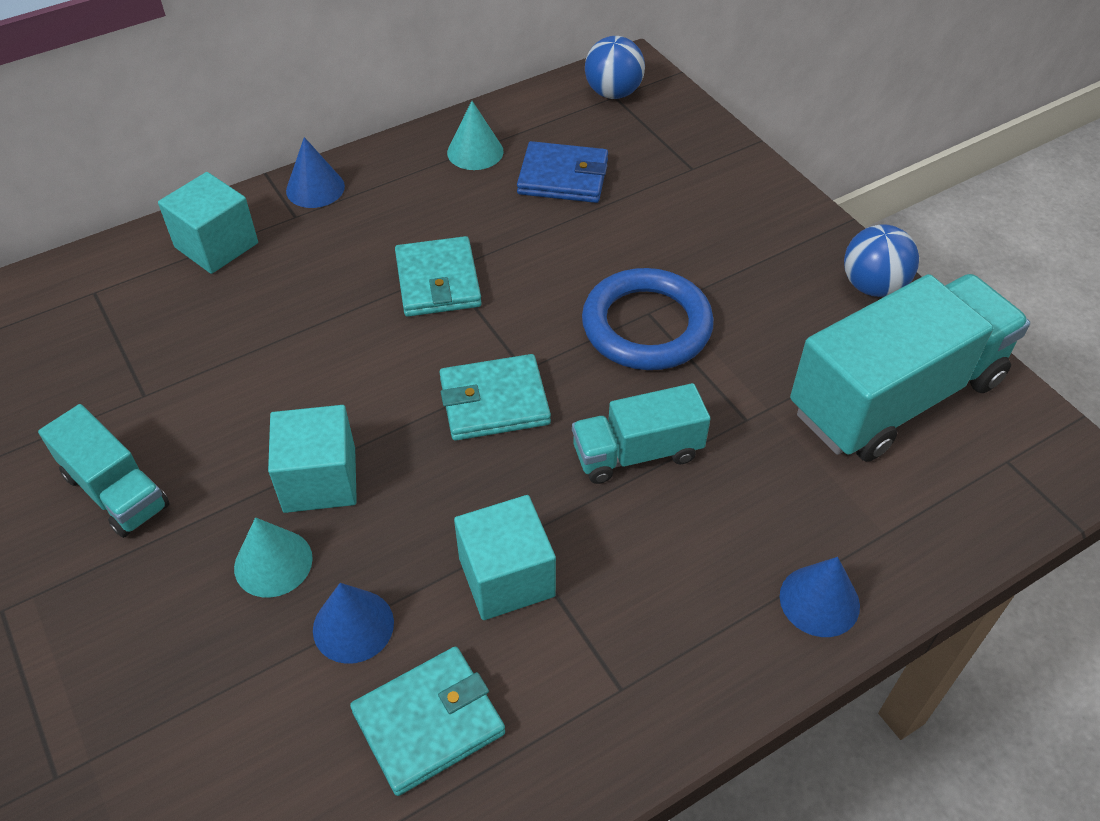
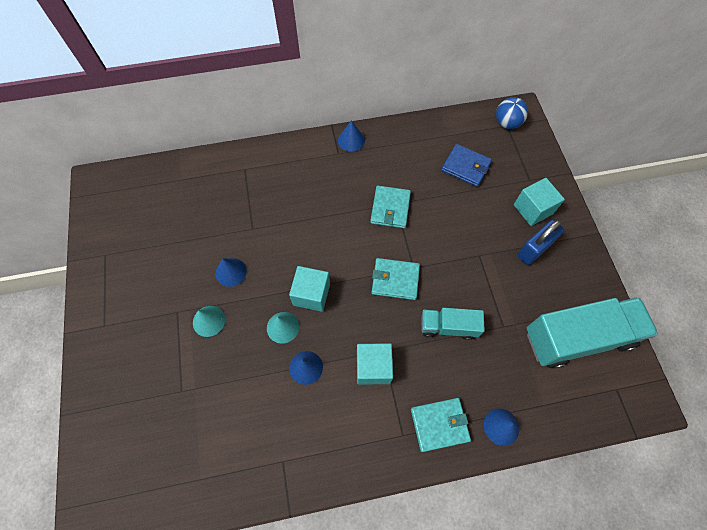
camera: 20 degrees right, 15 degrees up
(116, 491) = (231, 272): turquoise truck -> blue cone
(216, 245) = (300, 159): turquoise cube -> turquoise cube (533, 209)
(429, 722) = (322, 421): turquoise wallet -> turquoise wallet (439, 424)
(475, 152) = (429, 140): turquoise cone -> turquoise cone (209, 321)
(646, 326) = (476, 262): blue ring -> none
(748, 274) = (534, 249): none -> blue padlock
(872, 286) = (592, 274): blue ball -> none

